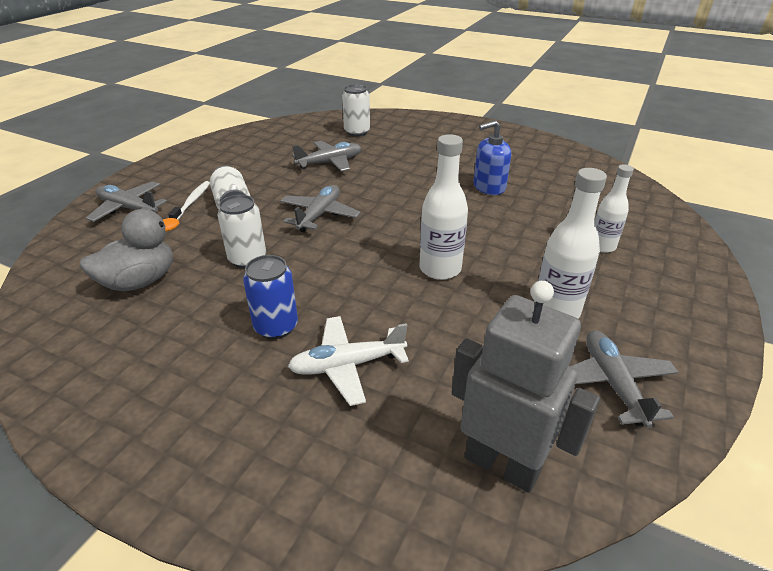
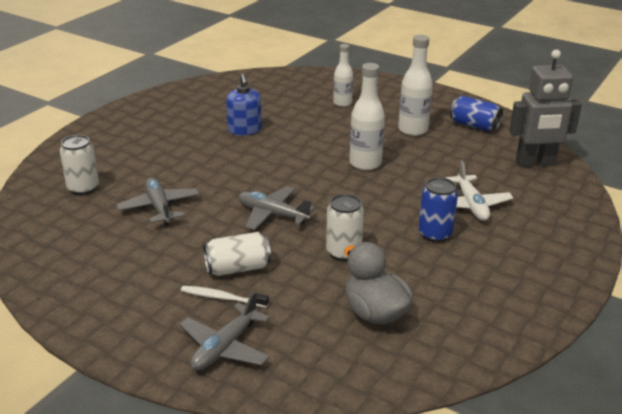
camera: 85 degrees left, 5 degrees down
(502, 464) = (535, 163): grey robot -> grey robot turned 135 degrees counterclockwise
(613, 384) = (474, 125): grey plane -> blue can

